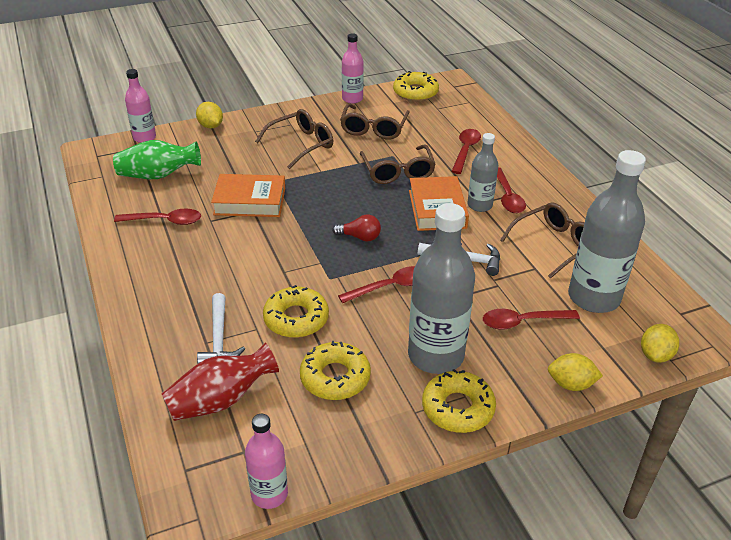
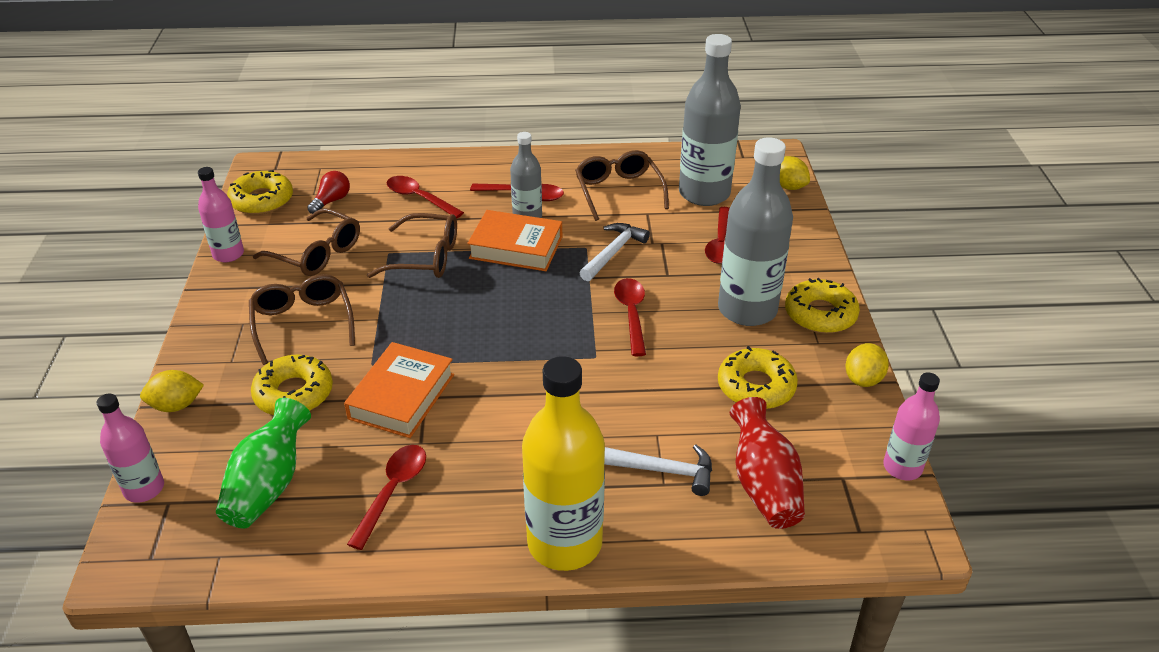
camera: 70 degrees left, 0 degrees up
(138, 304) = (564, 543): none -> yellow bottle
(296, 319) = (653, 398): yellow donut -> yellow donut (294, 393)
(360, 237) = (533, 316): red light bulb -> red light bulb (331, 201)
(571, 384) = (809, 241): yellow lemon -> yellow lemon (863, 379)

